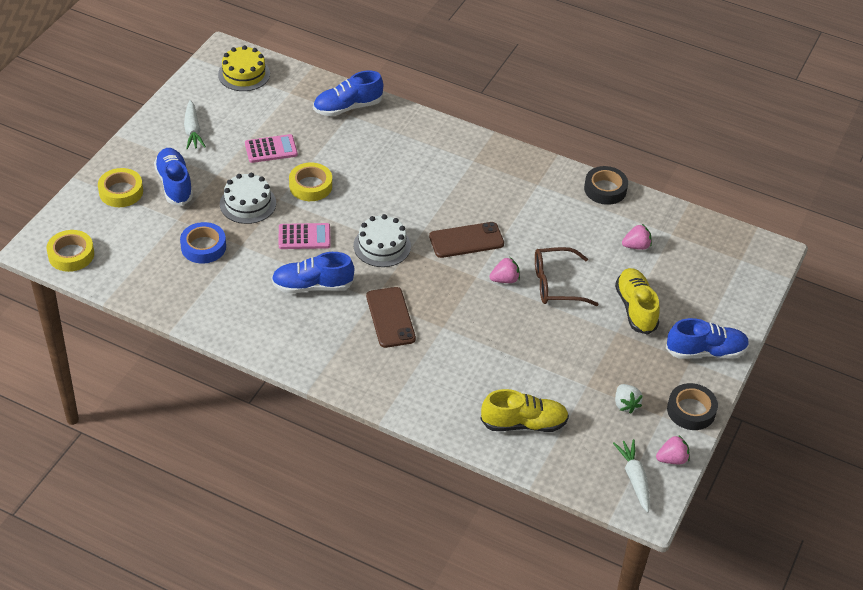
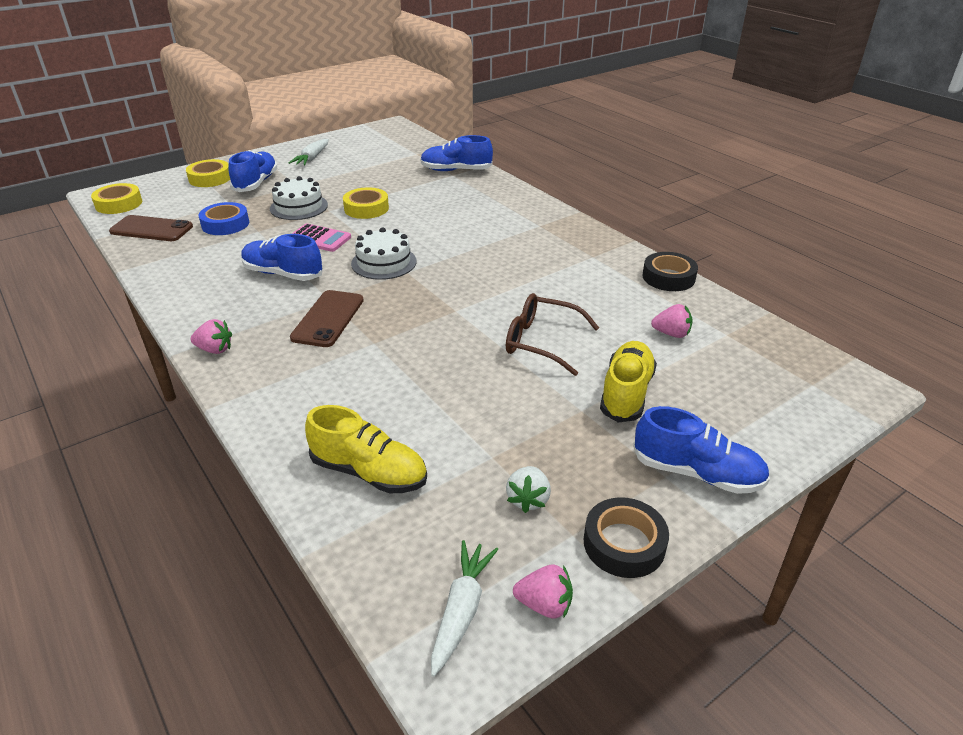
camera: 30 degrees right, 10 degrees down
(244, 74) = (392, 138): yellow cake -> none
(271, 149) = (360, 180): pink calculator -> none
(466, 240) = (474, 279): brown phone -> brown phone (151, 229)
(505, 279) = (485, 321): pink strawberry -> pink strawberry (215, 349)

